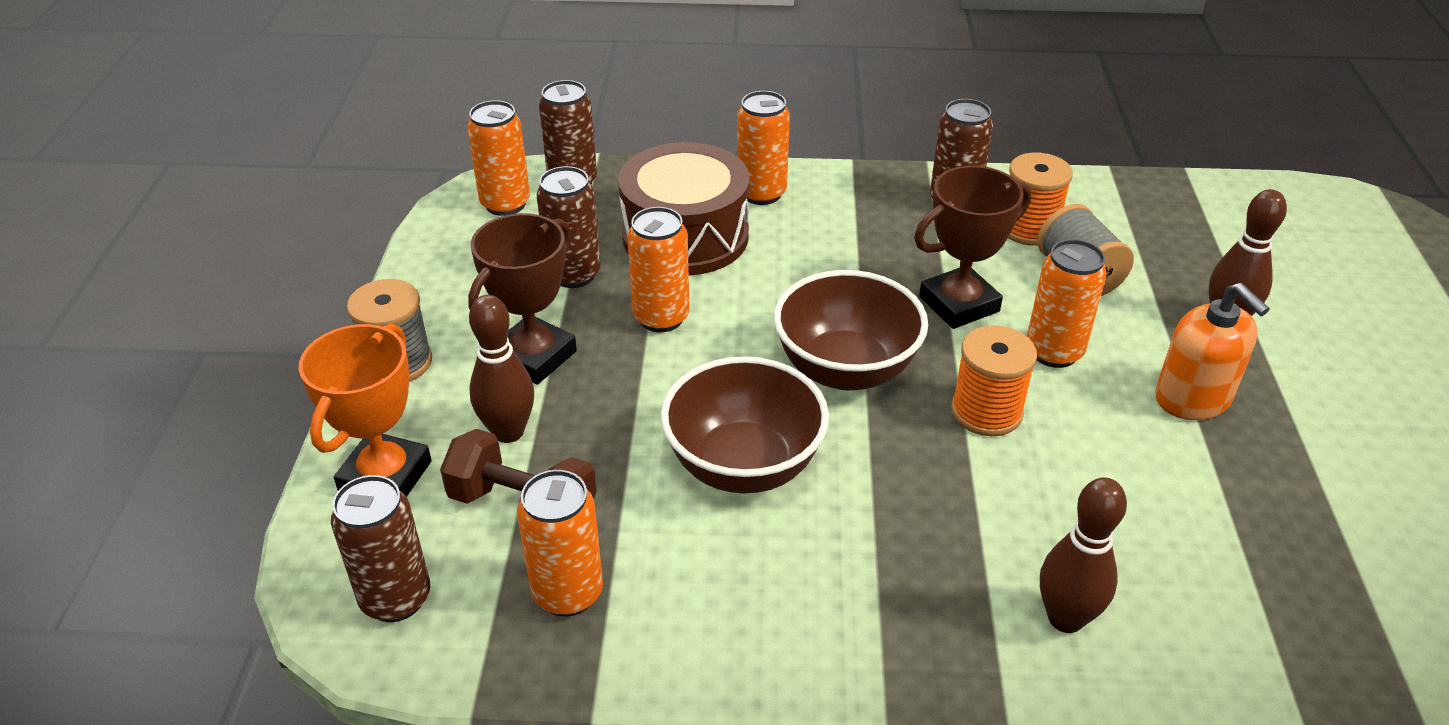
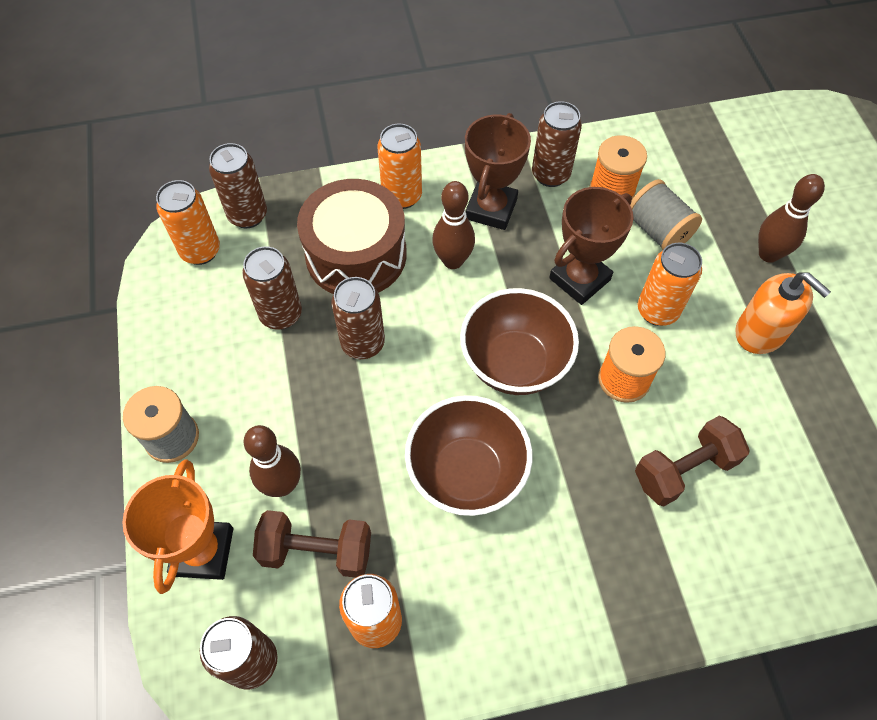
camera: 15 degrees left, 20 degrees up
(534, 356) = (277, 406): brown trophy -> brown trophy (491, 209)
(661, 318) = (363, 343): orange can -> brown can
(1041, 520) = (684, 469): none -> brown dumbbell
(1065, 618) = (718, 550): brown bowling pin -> brown bowling pin (453, 261)

